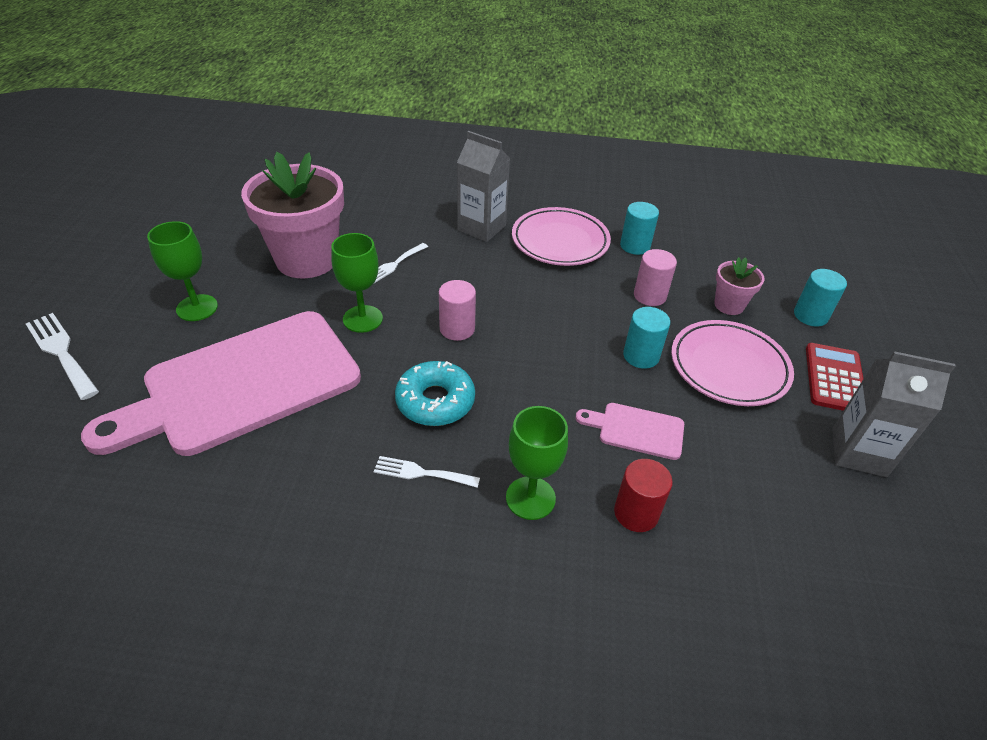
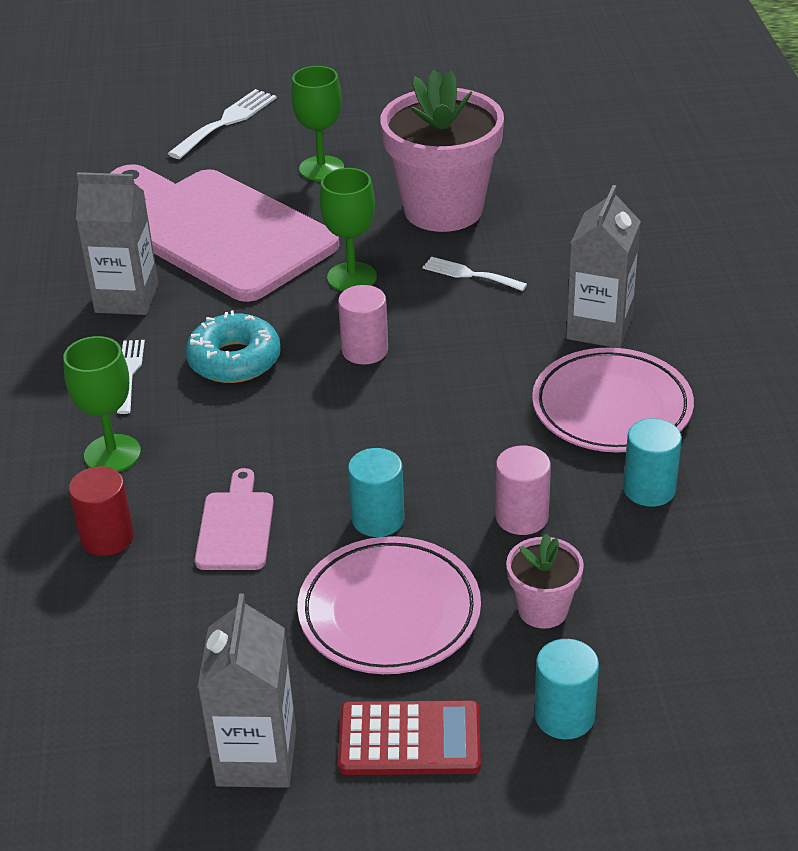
camera: 80 degrees right, 5 degrees down
(306, 462) = (127, 298): none -> grey carton

